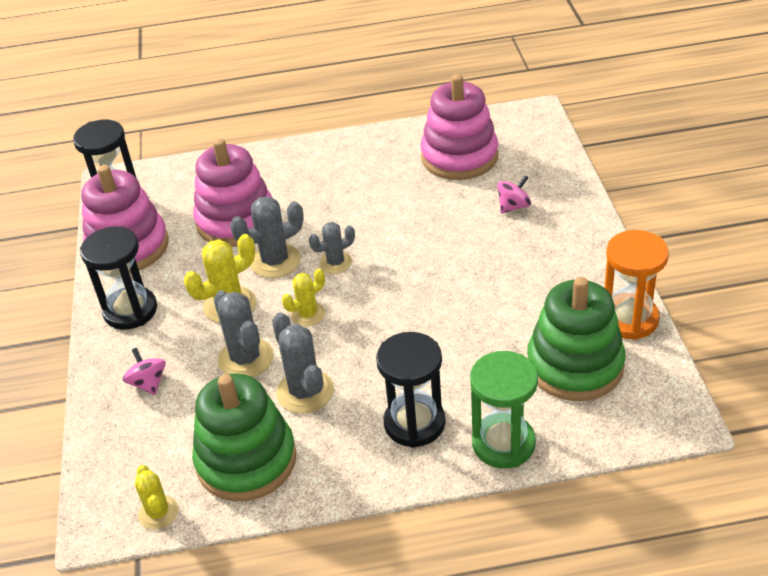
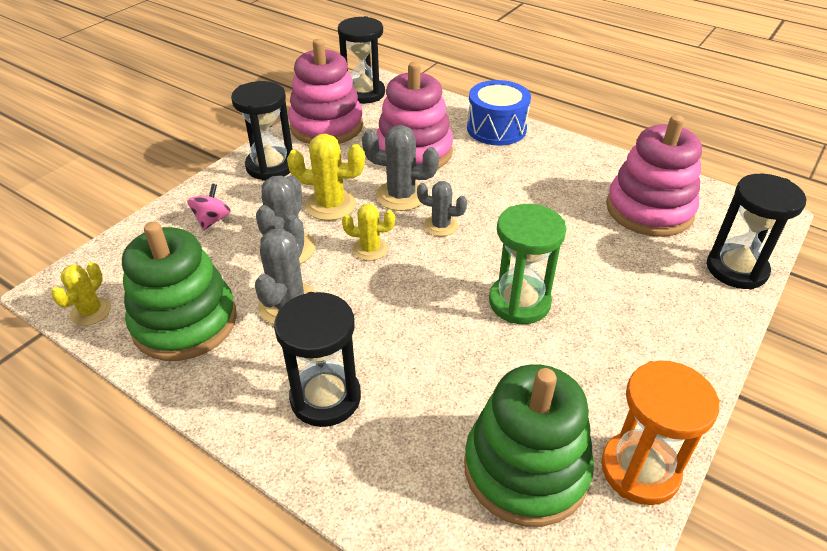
camera: 40 degrees right, 0 degrees up
(276, 161) = (496, 129): none -> blue drum
(503, 443) = (367, 483): green hourglass -> green hourglass (519, 302)
(513, 206) = (649, 281): pink spinning top -> none
(553, 164) = (736, 269): none -> black hourglass

